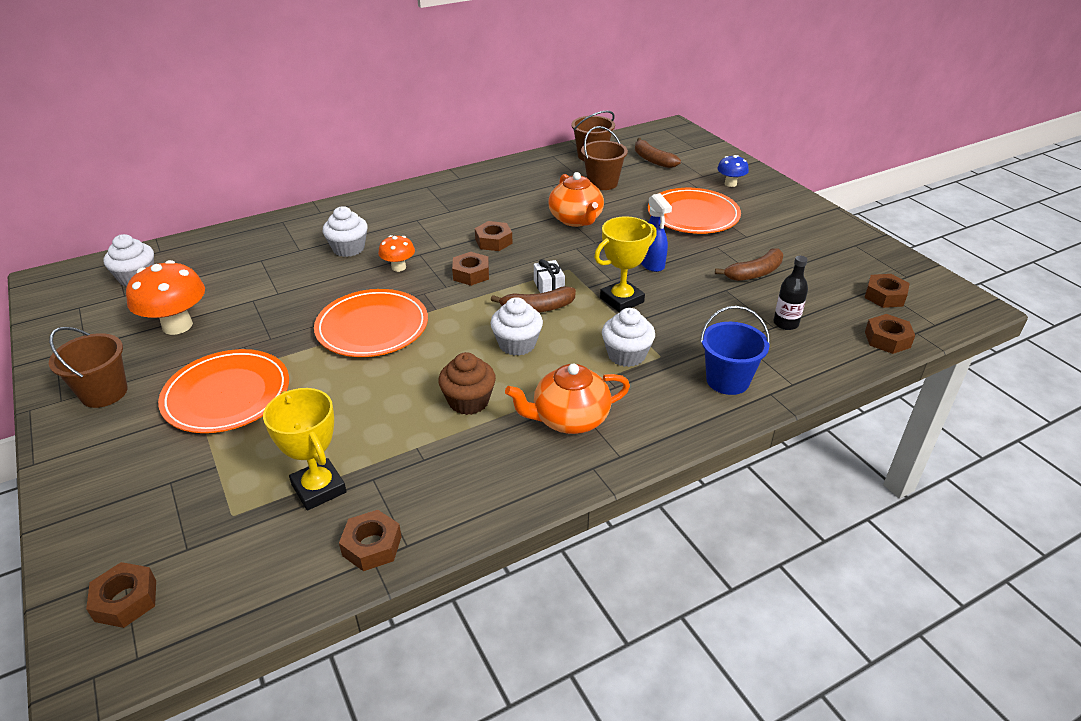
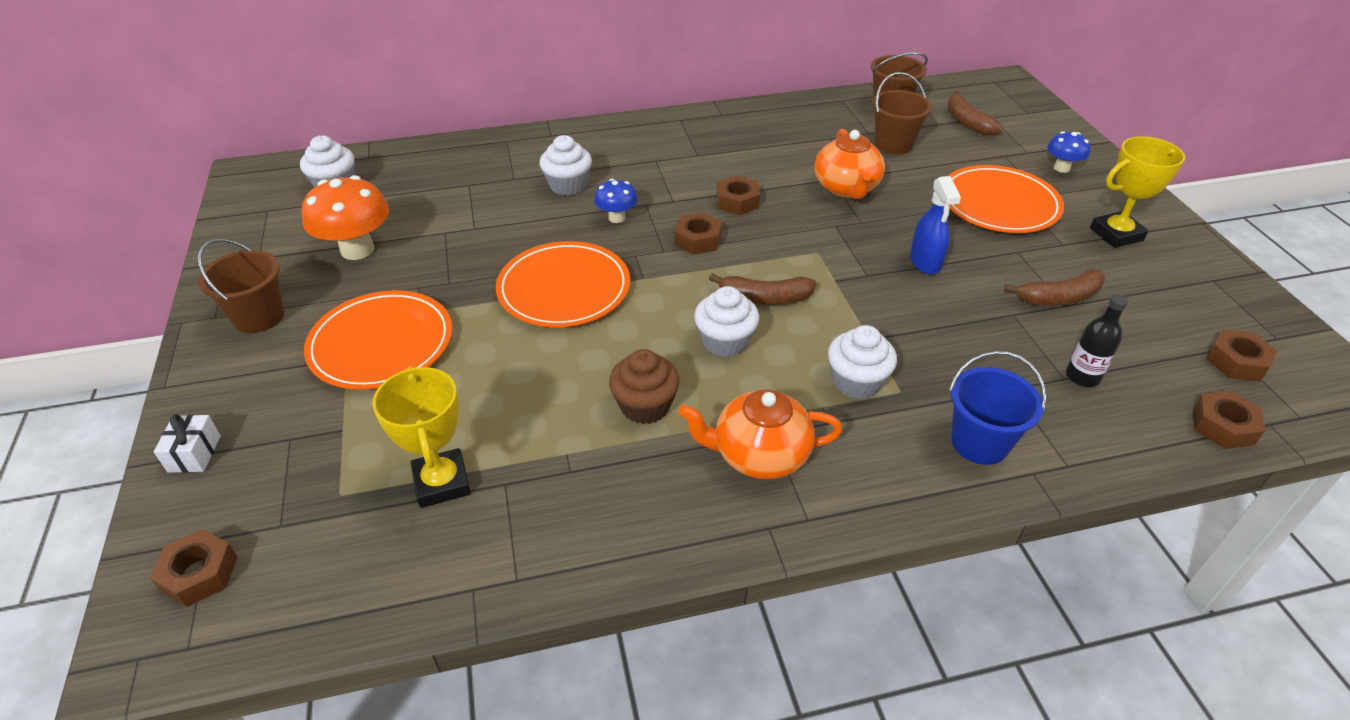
camera: 15 degrees right, 5 degrees up
(372, 546) = (477, 571): brown nut -> none
(398, 267) = (617, 218): orange mushroom -> blue mushroom
(549, 287) = (786, 272): white gift -> white gift (194, 453)
(622, 300) = (872, 305): yellow trophy -> yellow trophy (1116, 234)

